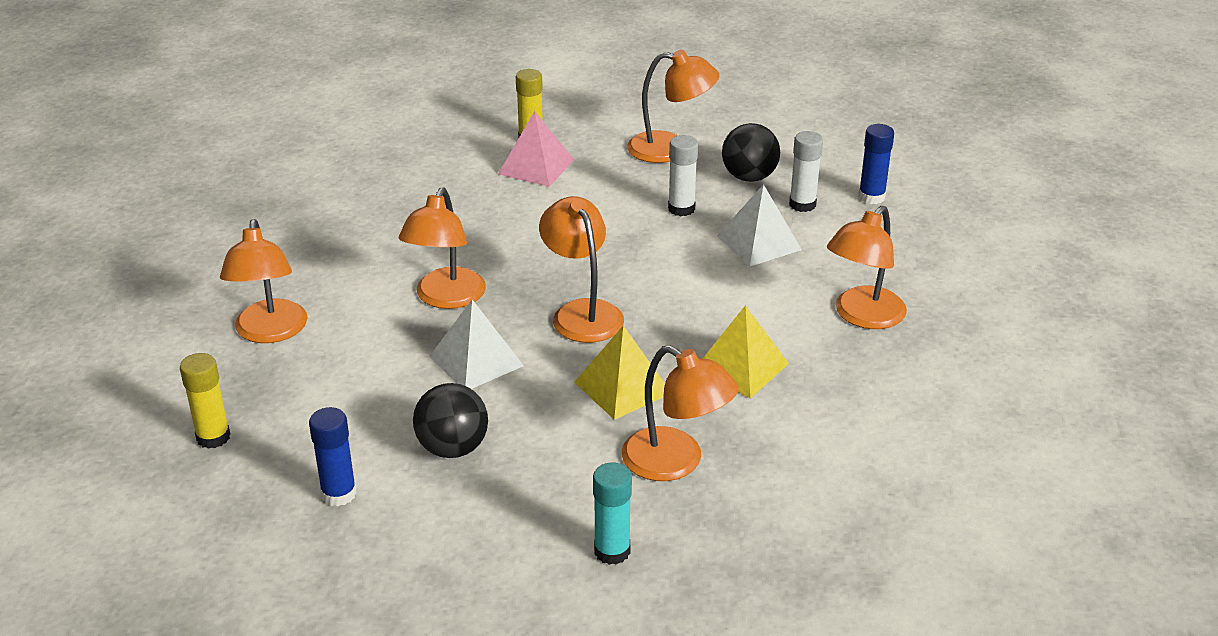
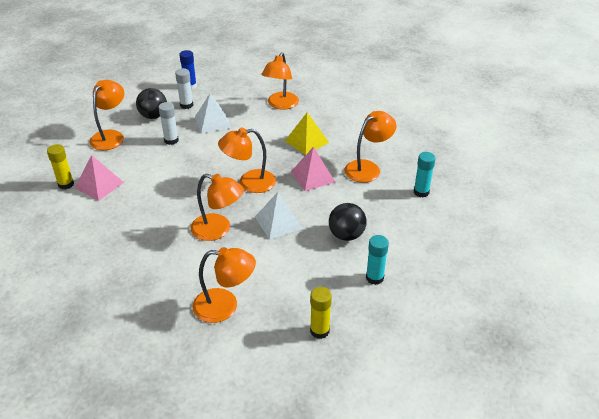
camera: 80 degrees left, 5 degrees up
(339, 494) = (374, 278): blue glue stick -> turquoise glue stick
(622, 387) = (312, 177): yellow pyramid -> pink pyramid
(862, 316) = (281, 105): orange lamp -> orange lamp turned 60 degrees clockwise

